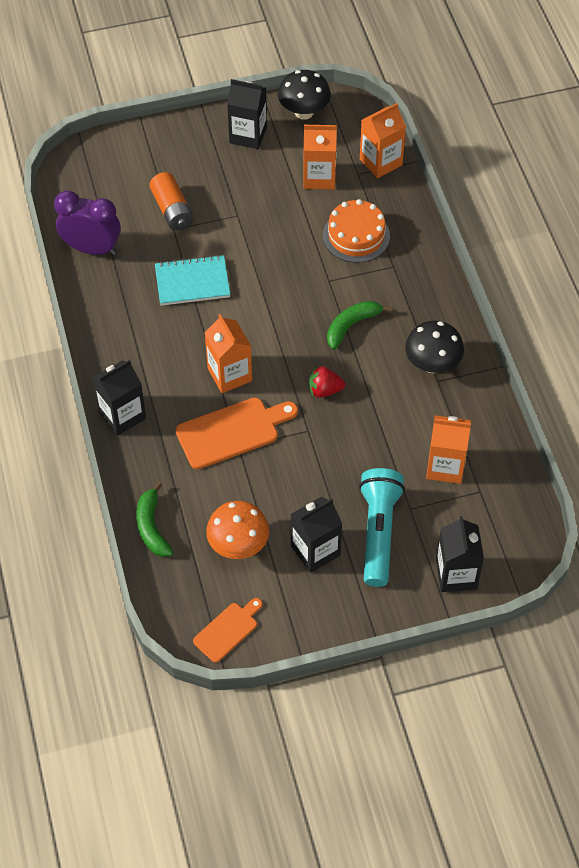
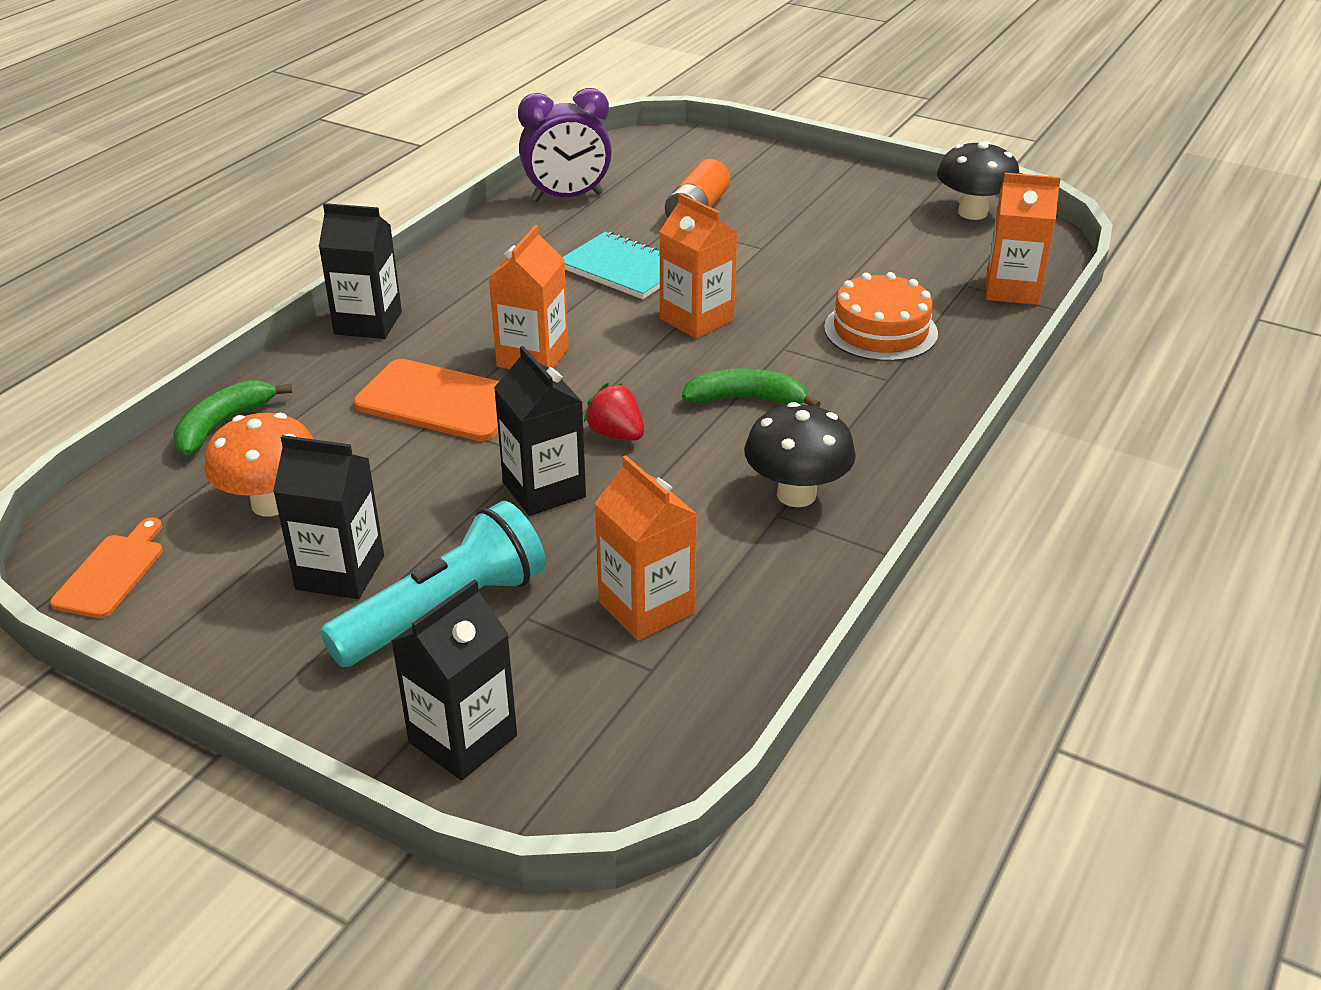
camera: 45 degrees right, 20 degrees down
(92, 249) = (567, 197): purple clock -> purple clock turned 105 degrees clockwise
(227, 630) = (112, 572): orange cutting board -> orange cutting board turned 75 degrees counterclockwise
(248, 135) = (875, 200): black carton -> black carton (544, 490)
(319, 177) = (910, 265): orange carton -> orange carton (696, 319)

